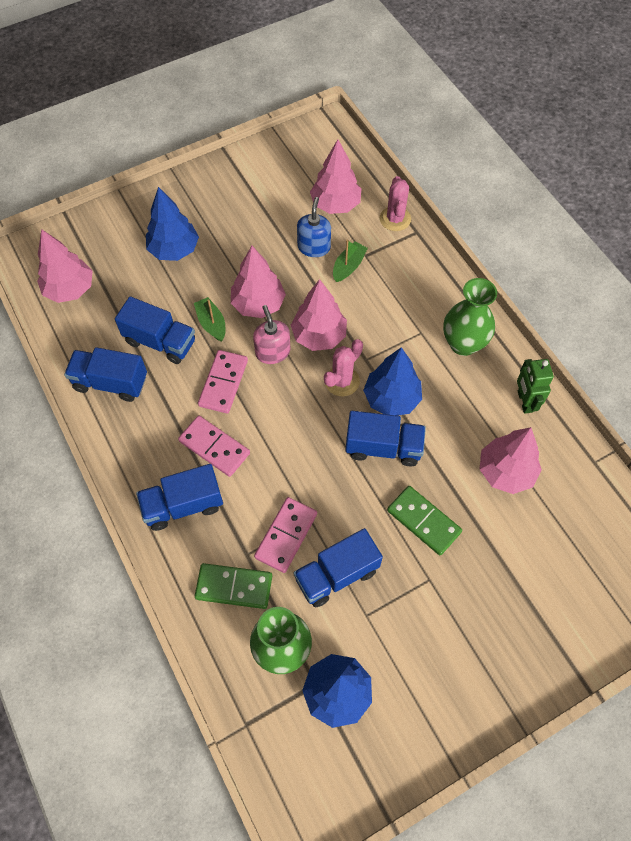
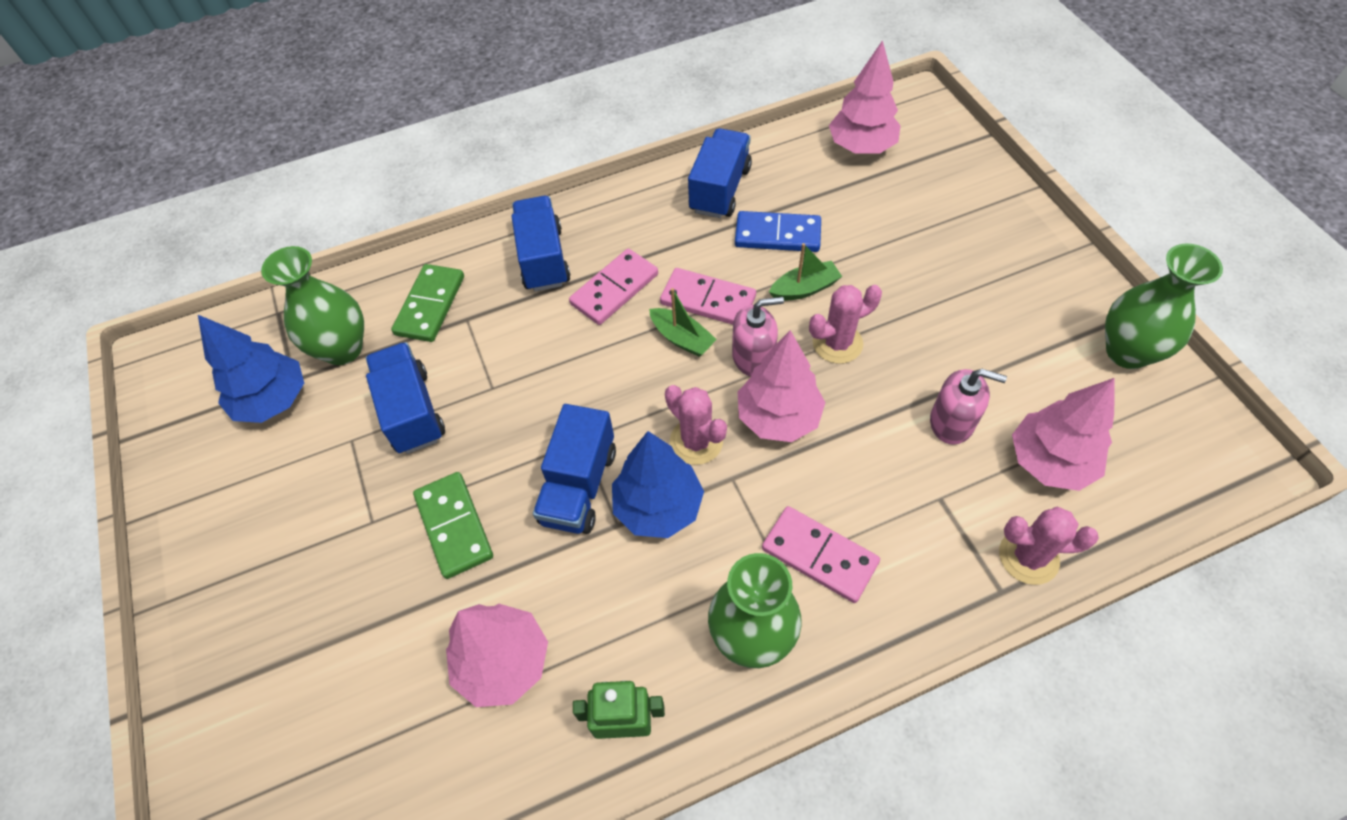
camera: 100 degrees right, 5 degrees down
(160, 342) = (777, 235): blue truck -> blue domino
(174, 250) = (933, 248): blue tree -> none
(257, 162) = (1127, 352): none -> green vase
(258, 304) = (837, 343): pink tree -> pink cactus
(286, 535) = (478, 360): pink domino -> pink domino (819, 556)
(314, 247) = (951, 422): blue soap dispenser -> pink soap dispenser
(348, 266) = (914, 470): green boat -> green boat (682, 338)
(423, 521) = (454, 526): green domino -> green domino turned 75 degrees counterclockwise

